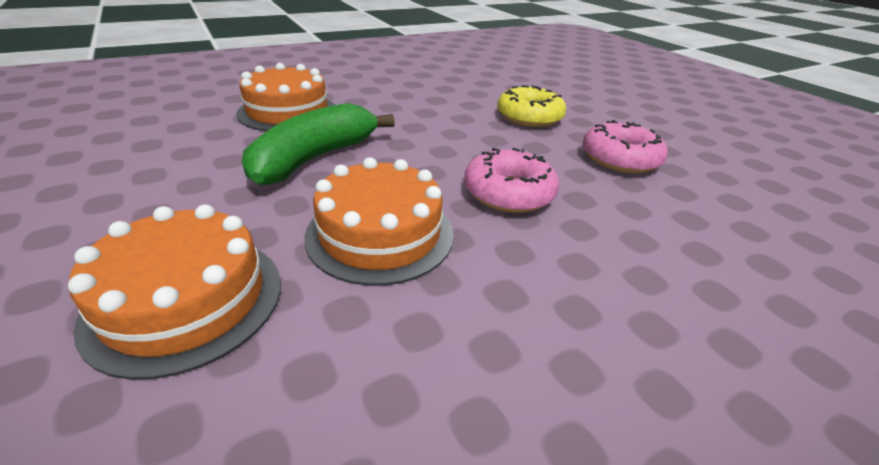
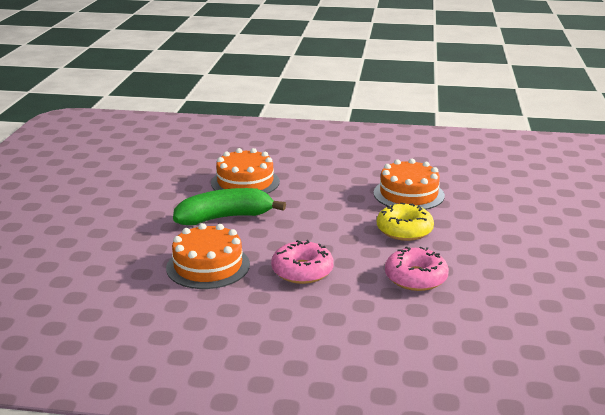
camera: 40 degrees right, 10 degrees down
(186, 300) = (110, 262): orange cake -> orange cake (408, 194)

